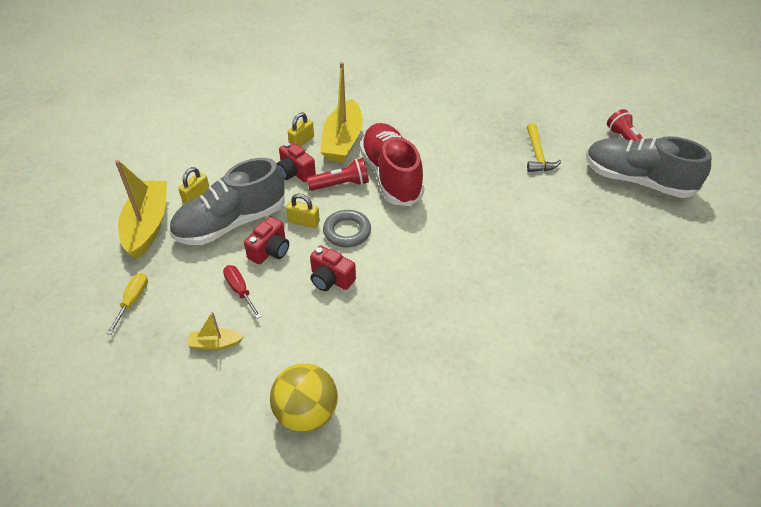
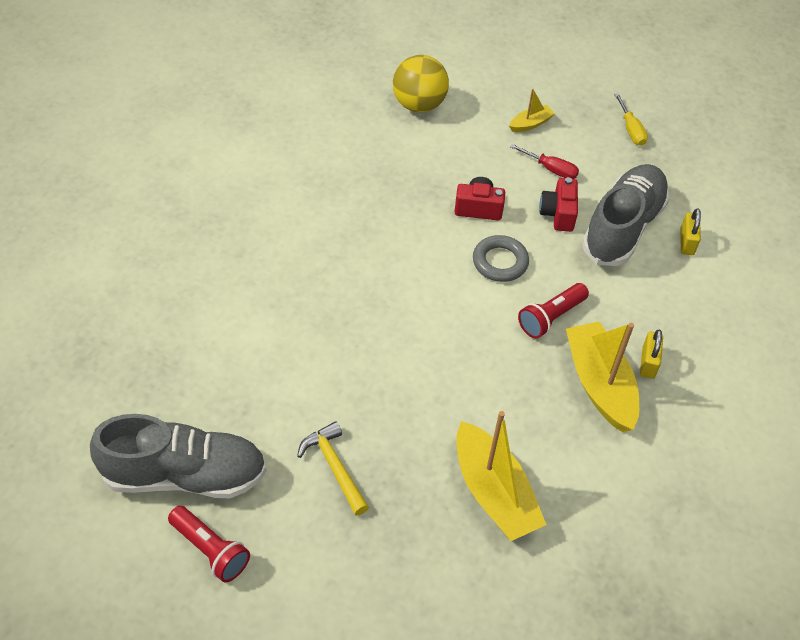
camera: 150 degrees right, 5 degrees up
(147, 225) = (697, 195): yellow boat -> yellow boat (493, 492)
(295, 172) = (614, 313): red camera -> none
(304, 222) = (552, 256): yellow padlock -> none
(391, 176) = (503, 353): red shoe -> none

